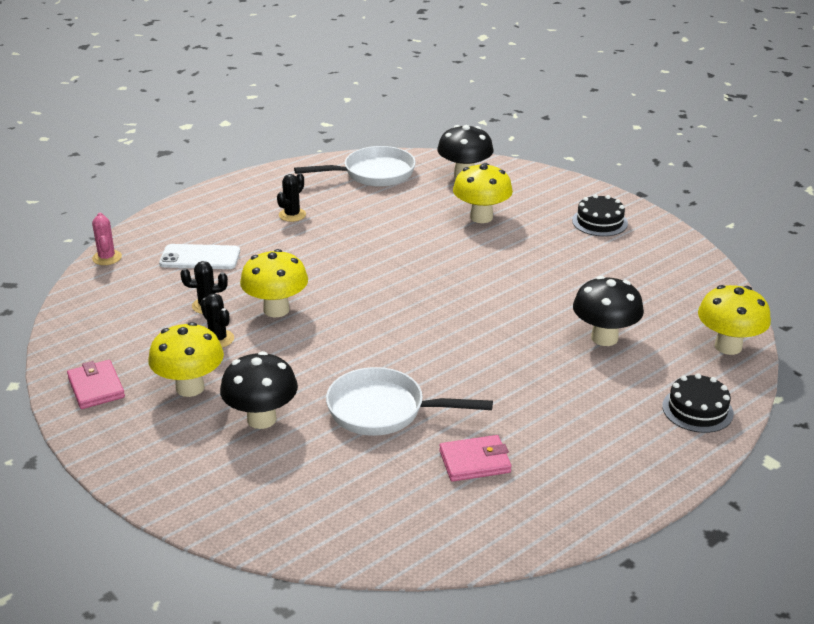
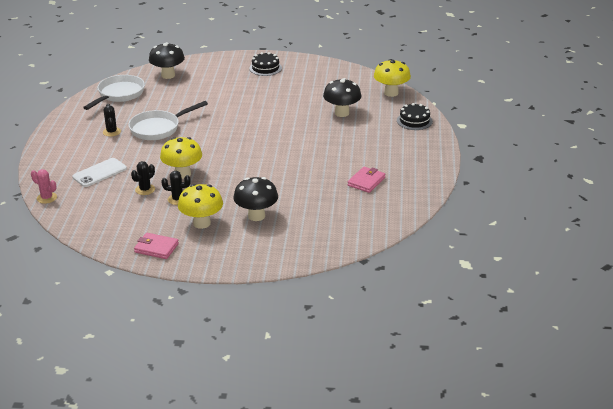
camera: 45 degrees left, 0 degrees up
(383, 410) = (301, 185): white pan -> white pan (158, 128)
(481, 217) = (209, 90): yellow mushroom -> none

